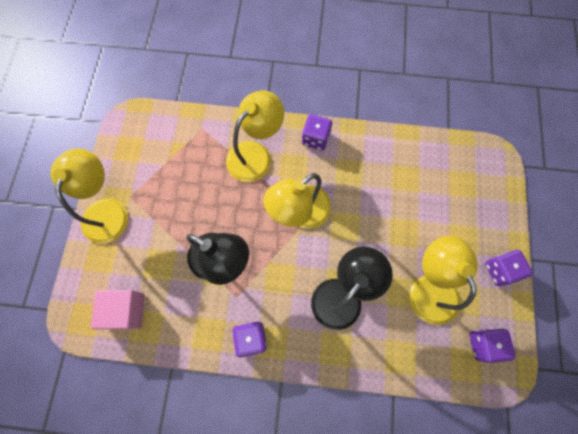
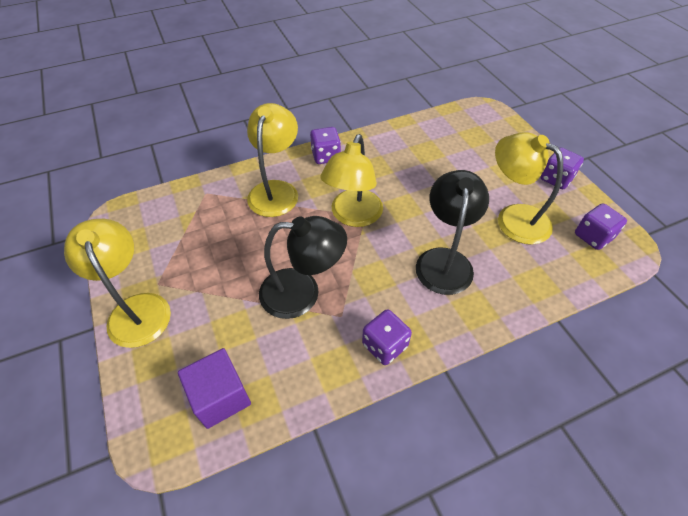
camera: 30 degrees left, 20 degrees down
(126, 311) = (220, 397): pink cube -> purple cube

